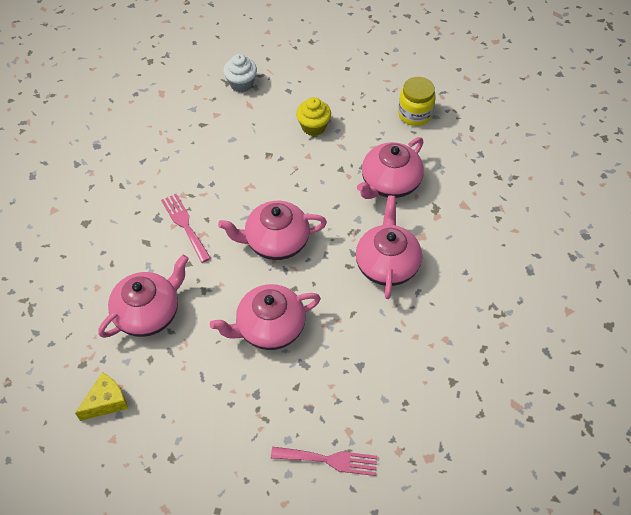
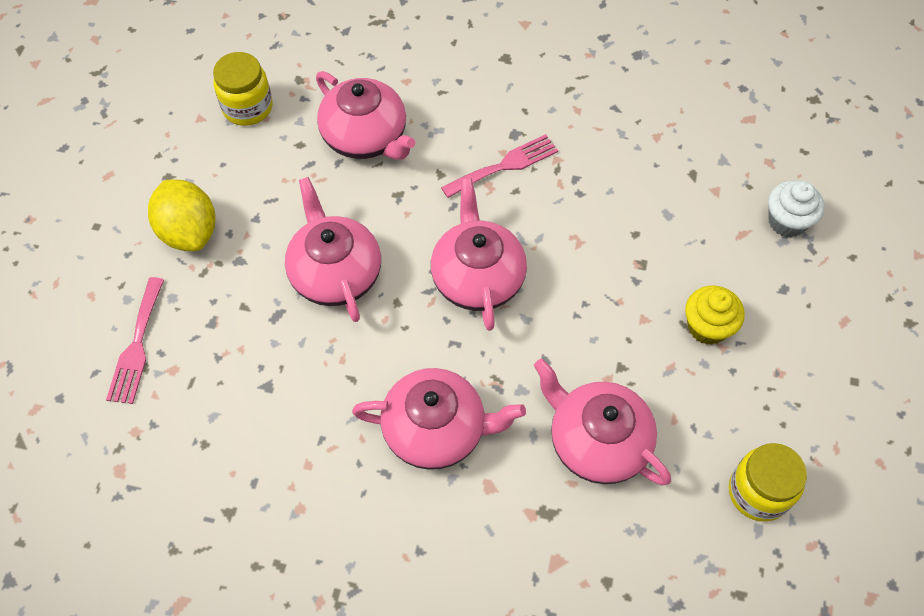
camera: 90 degrees right, 5 degrees up
(106, 402) = (247, 107): yellow cheese -> yellow jar
(227, 434) = (189, 231): none -> yellow lemon

